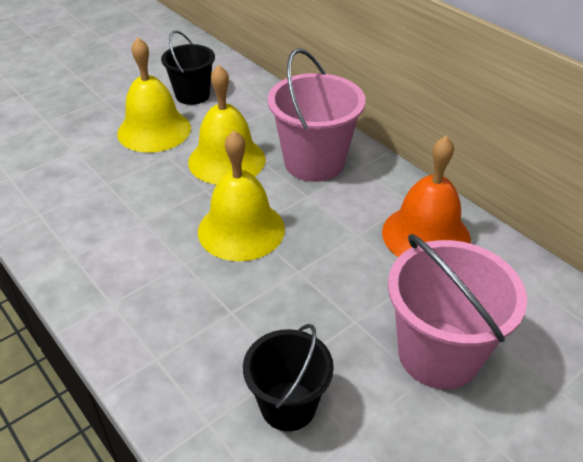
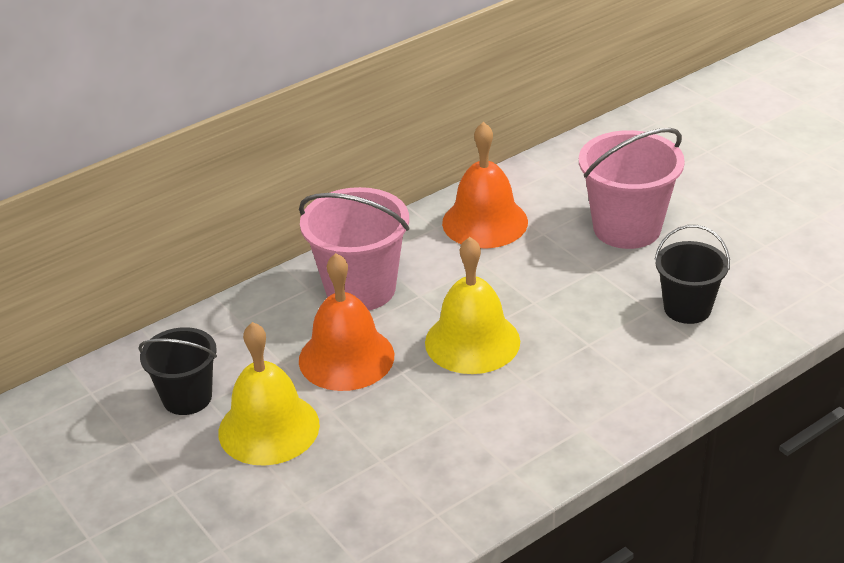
camera: 85 degrees left, 5 degrees down
(226, 160) = (346, 357): yellow bell -> orange bell

